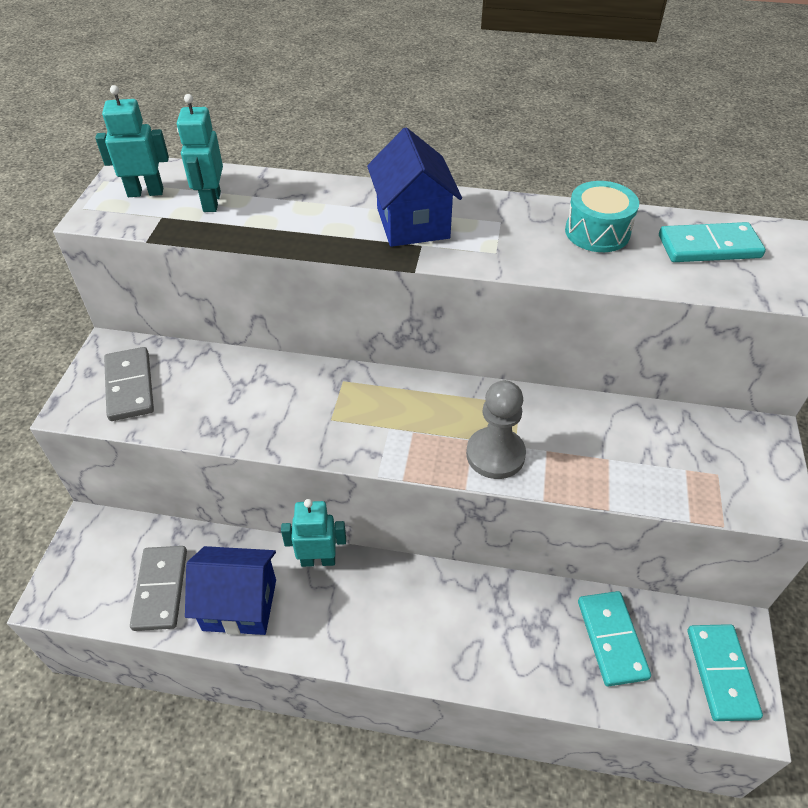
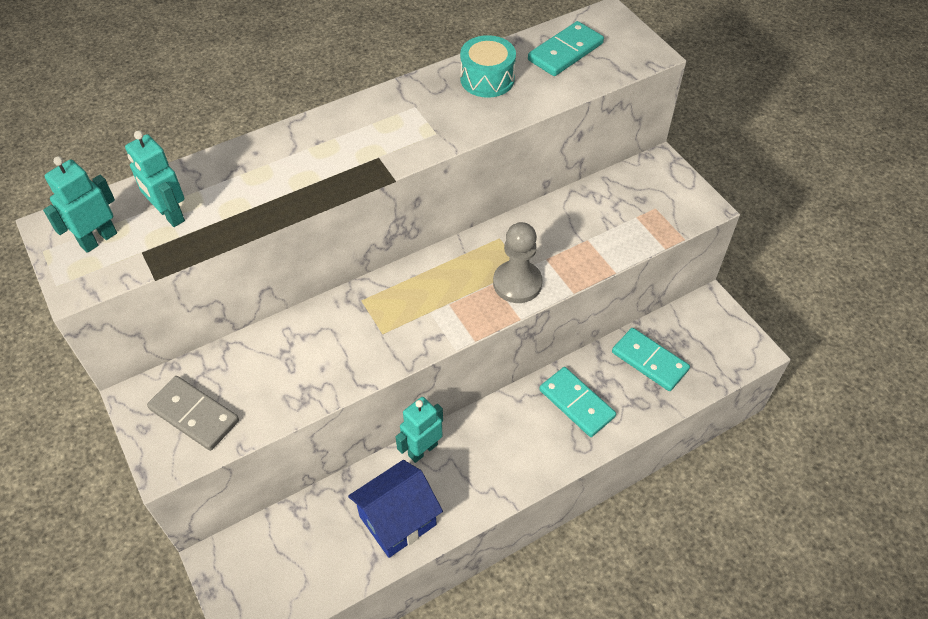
camera: 40 degrees left, 5 degrees up
(161, 589) = (327, 556): grey domino -> none
(413, 223) = (354, 143): blue house -> none
(721, 673) = (721, 336): turquoise domino -> turquoise domino (576, 403)

